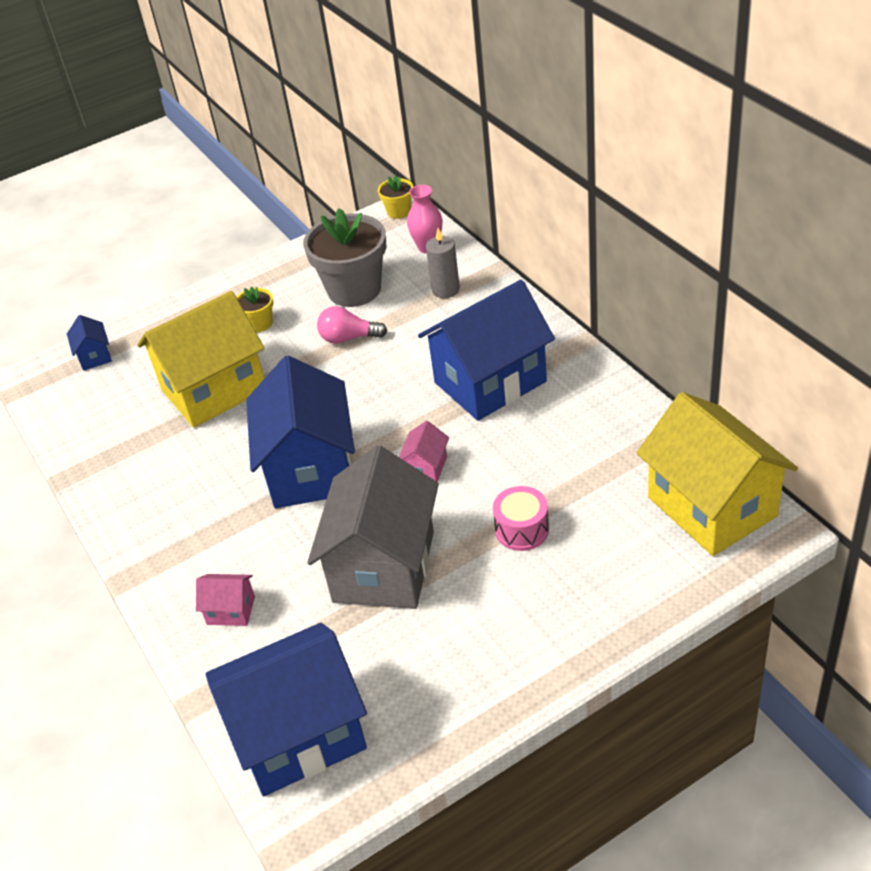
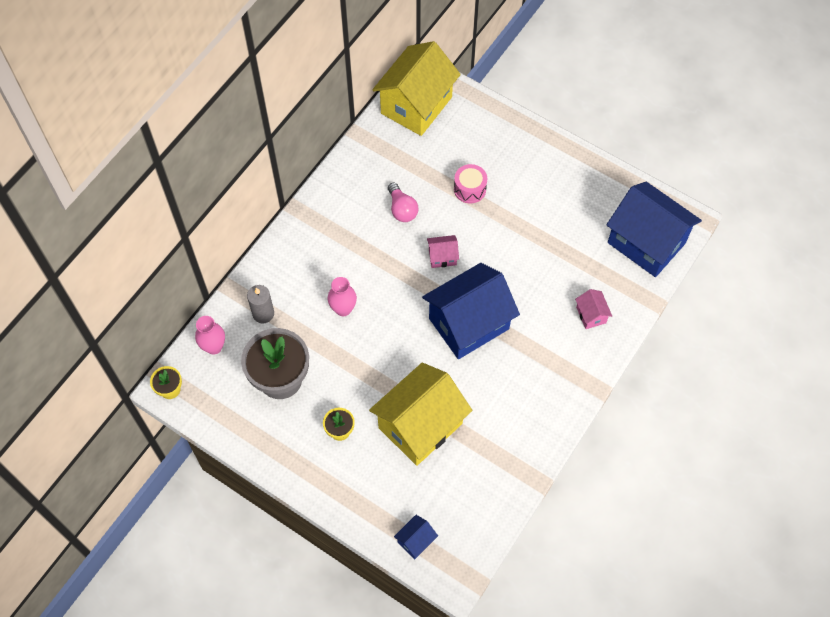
camera: 120 degrees left, 20 degrees up
(214, 390) = (420, 425): yellow house -> yellow house turned 75 degrees counterclockwise
(348, 338) = (336, 358): pink light bulb -> pink light bulb (402, 209)
(384, 566) = (525, 248): grey house -> none
(408, 356) = (343, 309): none -> pink vase
(490, 382) = (353, 249): blue house -> none

